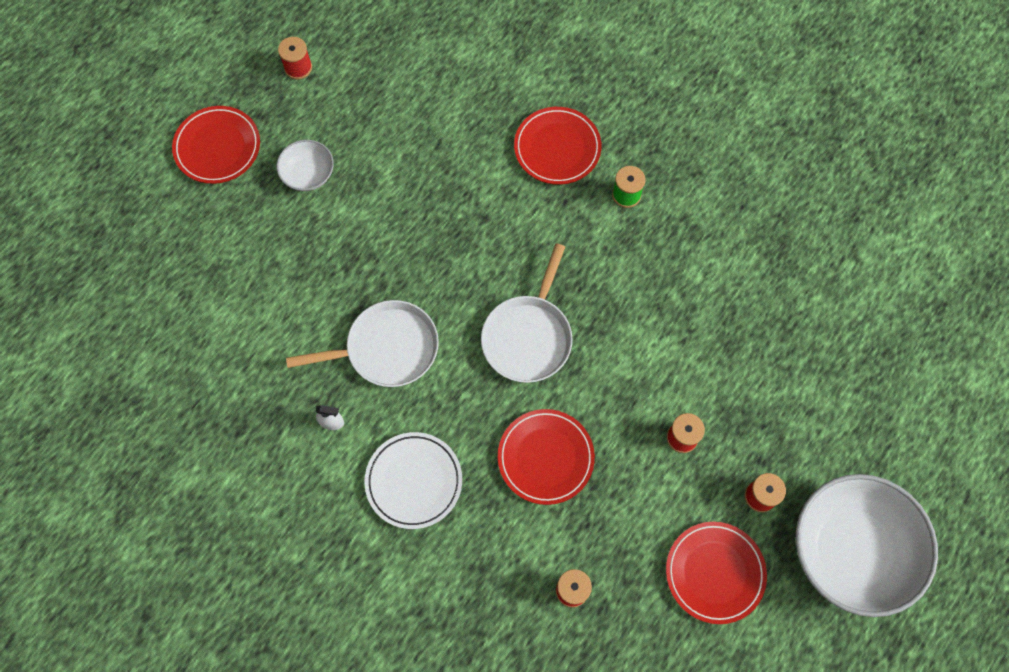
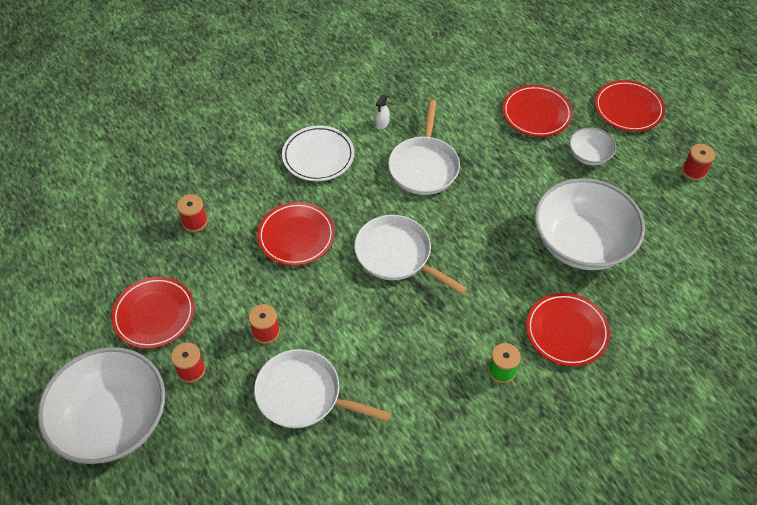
camera: 110 degrees right, 15 degrees down
(257, 245) = (536, 114): none -> red plate
(440, 157) = (581, 243): none -> white bowl
(735, 369) = (304, 395): none -> white pan

